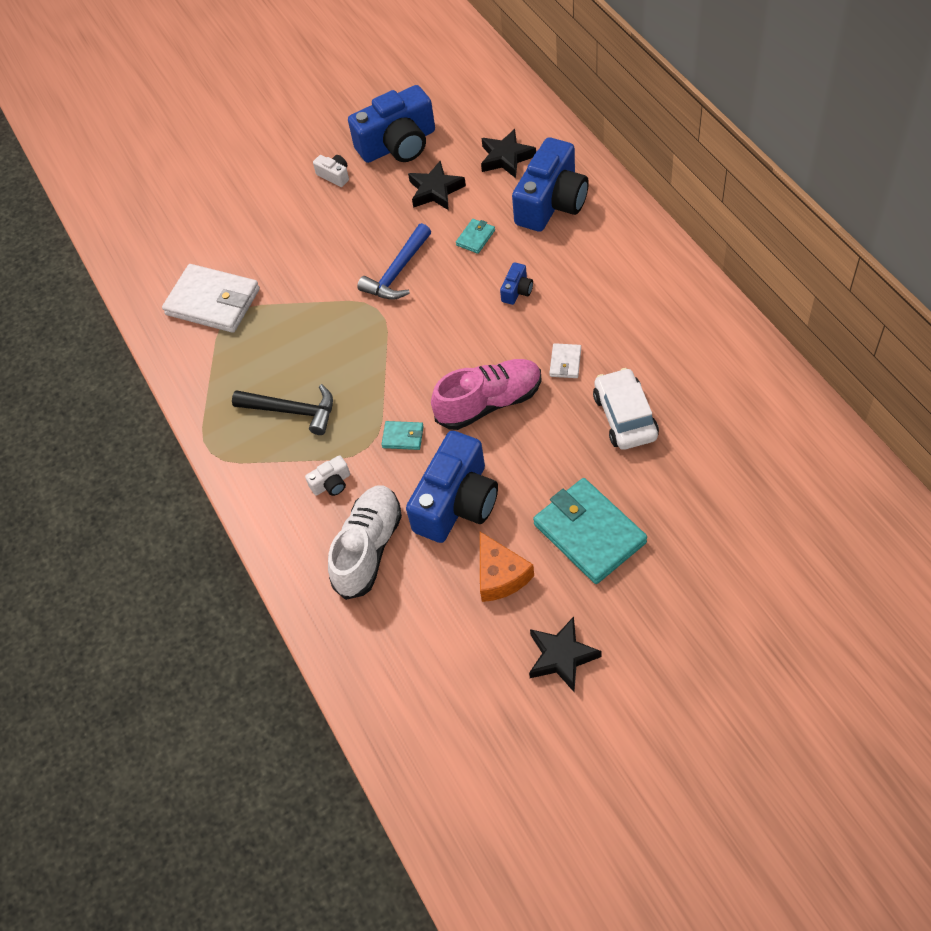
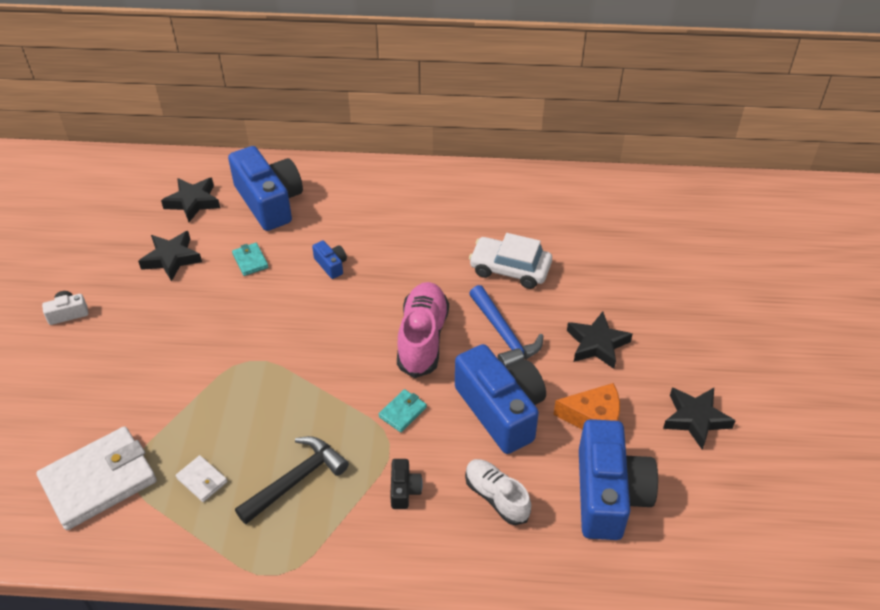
camera: 65 degrees left, 10 degrees down
(331, 483) = (404, 490): white camera -> black camera
(368, 548) = (496, 497): white shoe -> white shoe, size x0.65
(397, 272) = (227, 326): blue hammer -> blue hammer (503, 335)
(398, 144) = (91, 255): blue camera -> blue camera (608, 494)
(565, 362) = (429, 274): white wallet -> white wallet (202, 480)
(589, 533) = (597, 344): turquoise wallet -> black star

